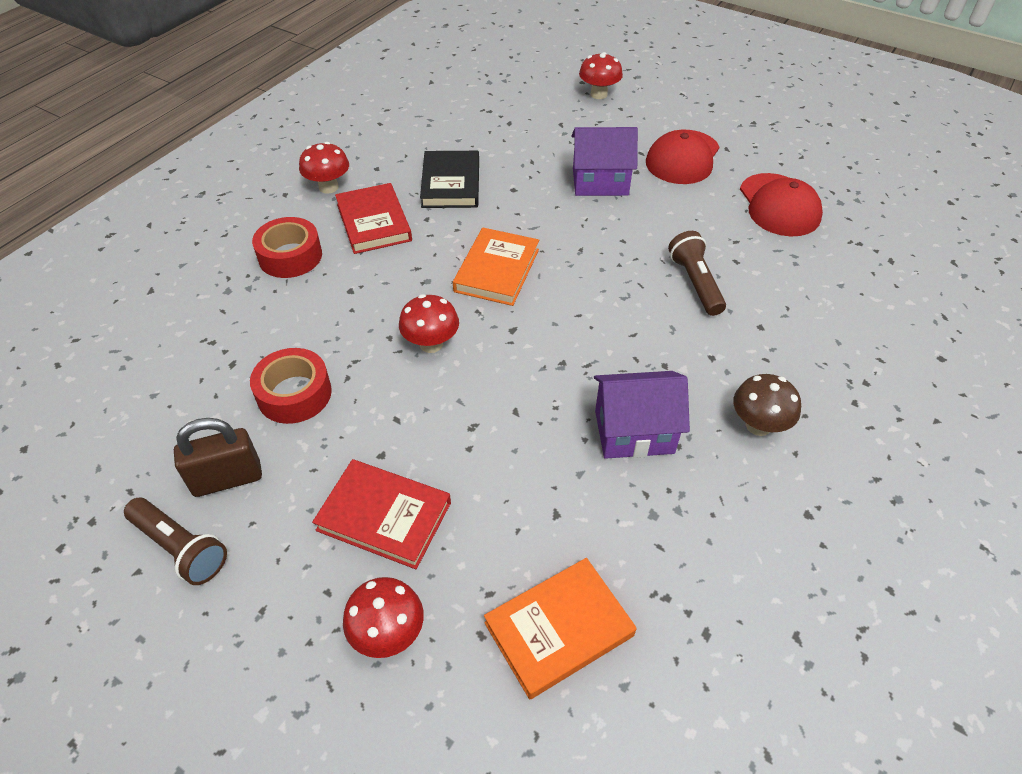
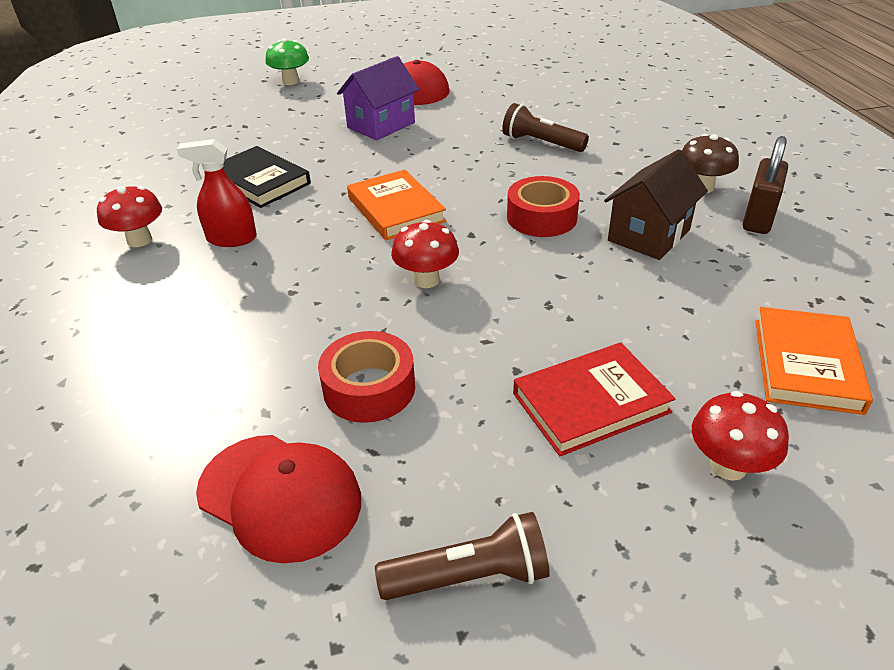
camera: 45 degrees left, 10 degrees down
(227, 479) = (418, 490): brown padlock -> brown padlock (758, 218)
(290, 256) = (186, 304): red tape -> red tape (541, 217)
(373, 222) = (231, 239): red book -> red spray bottle
(598, 94) = (290, 81): red mushroom -> green mushroom
(634, 432) = (648, 235): purple house -> brown house
(779, 205) = (518, 83): red cap -> red cap (280, 496)

